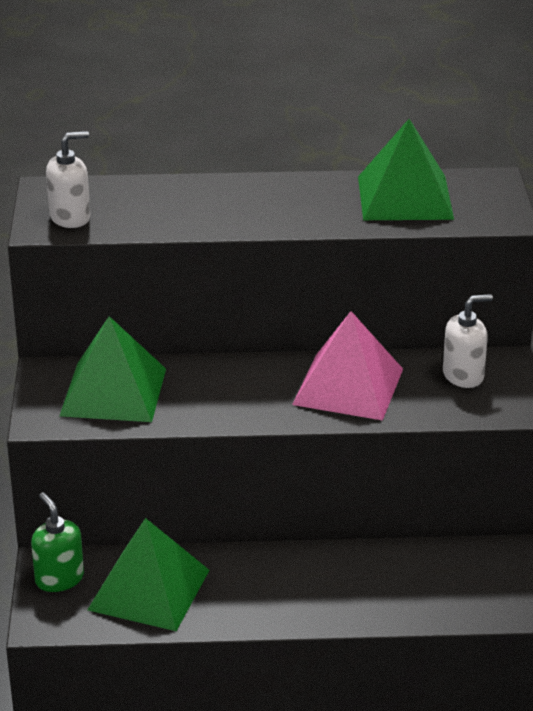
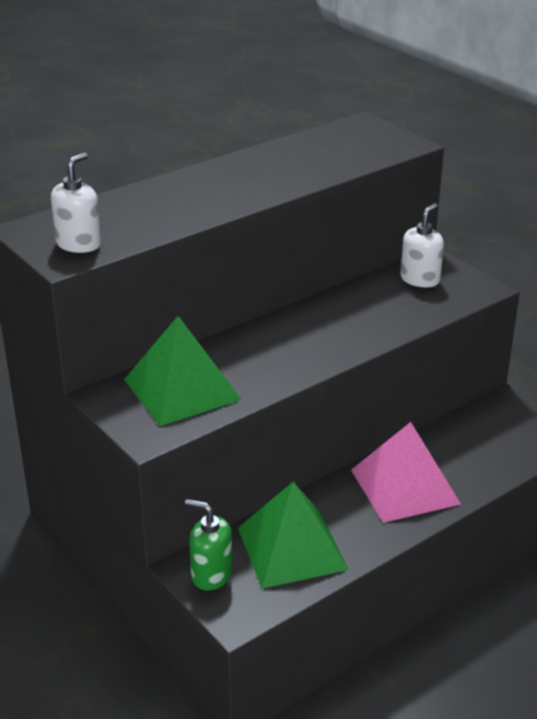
camera: 35 degrees left, 0 degrees up
(348, 386) = (353, 316): pink pyramid -> pink pyramid (404, 486)
(404, 197) = (320, 151): green pyramid -> none

